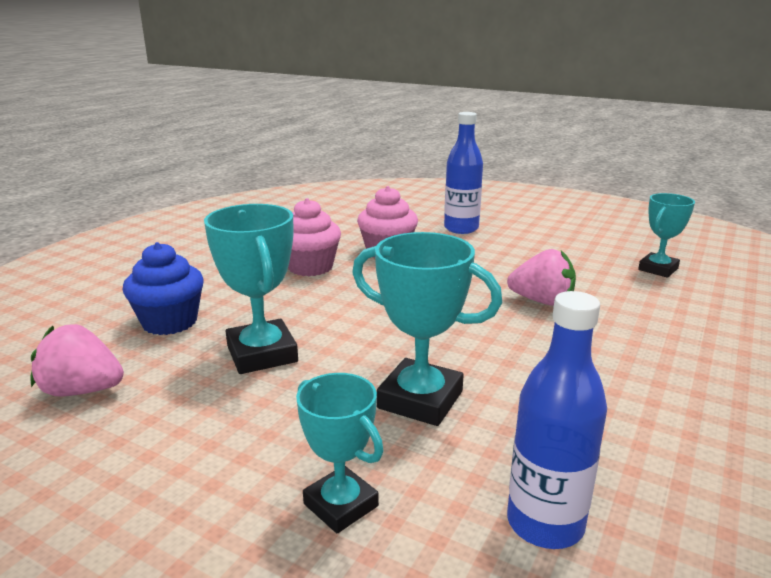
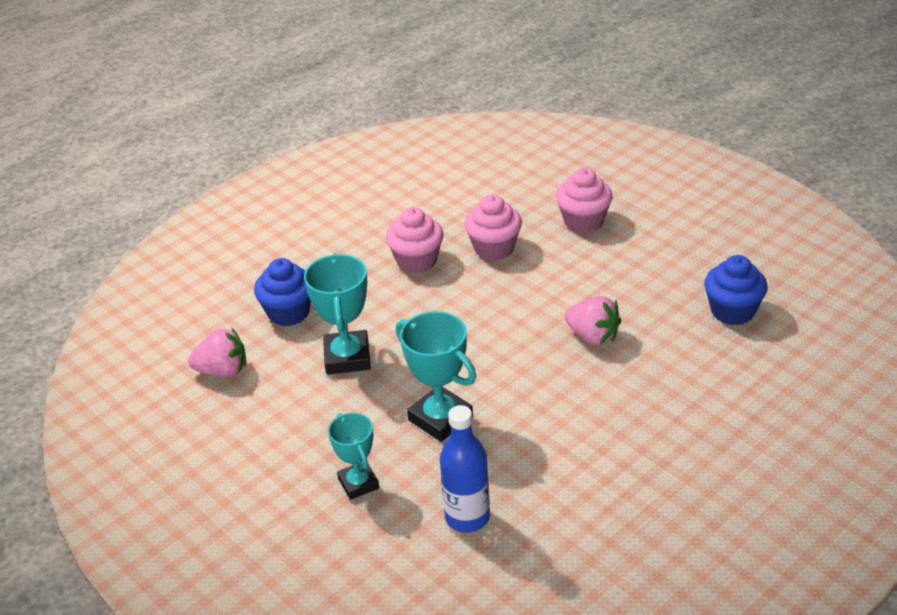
camera: 20 degrees right, 15 degrees up
(82, 390) = (223, 371): pink strawberry -> pink strawberry turned 150 degrees clockwise
(461, 228) = (583, 221): blue bottle -> pink cupcake
(658, 269) = (732, 311): turquoise trophy -> blue cupcake

